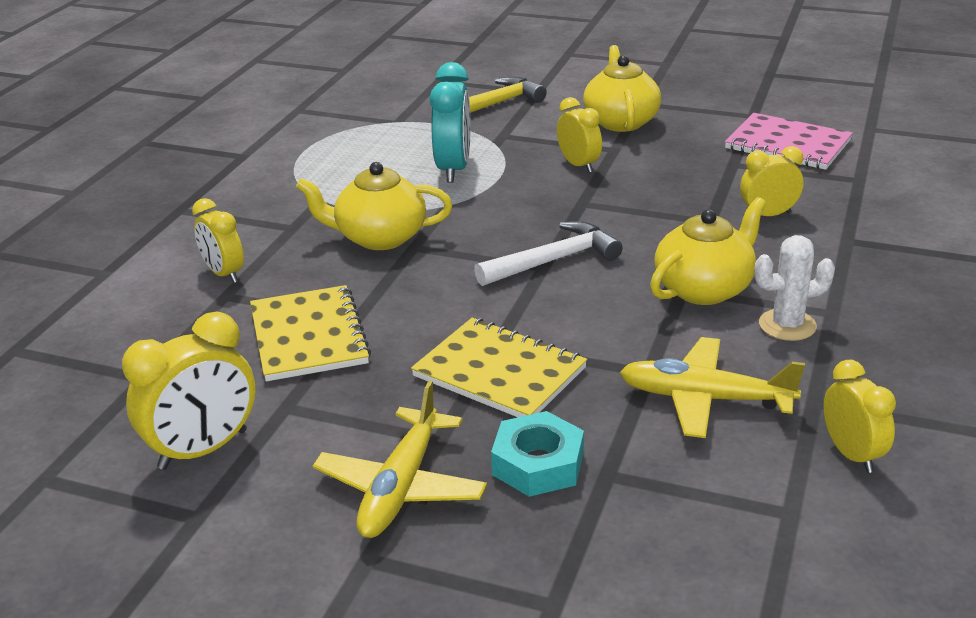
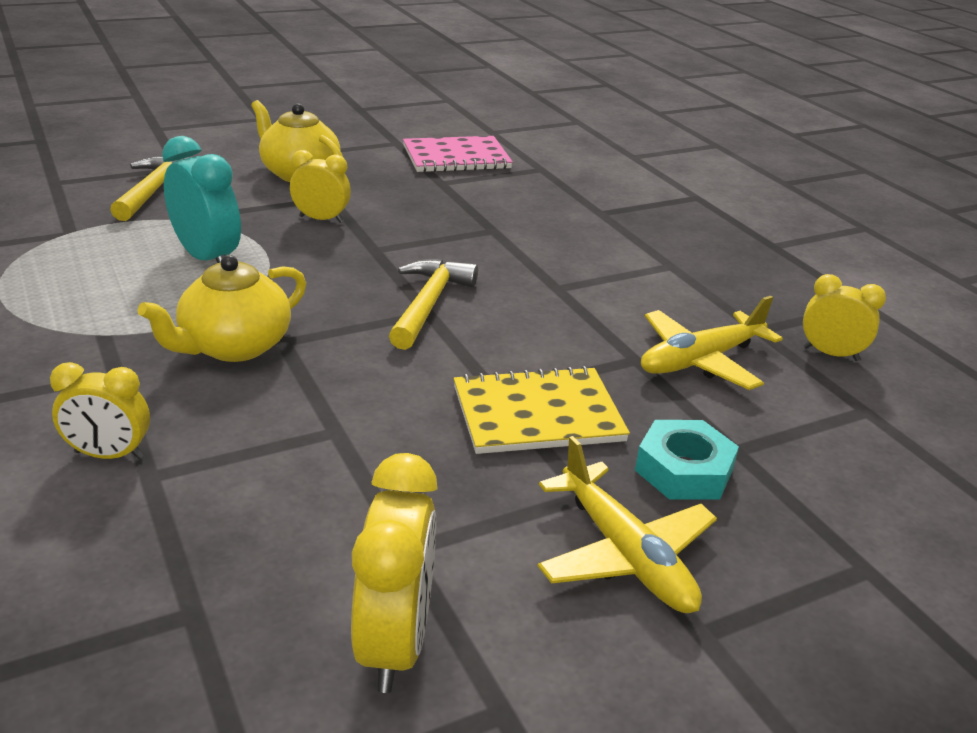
camera: 50 degrees left, 0 degrees up
(309, 336) = (316, 470): yellow notebook -> none
(553, 260) = (428, 304): white hammer -> yellow hammer
(704, 288) = (571, 281): yellow teapot -> none
(768, 215) = (525, 212): yellow clock -> none
(787, 325) = (661, 285): white cactus -> none

